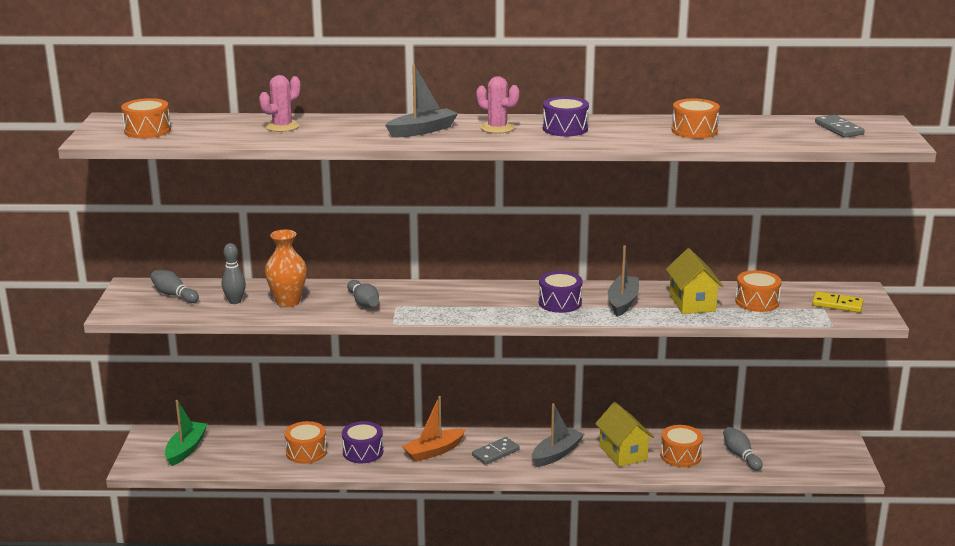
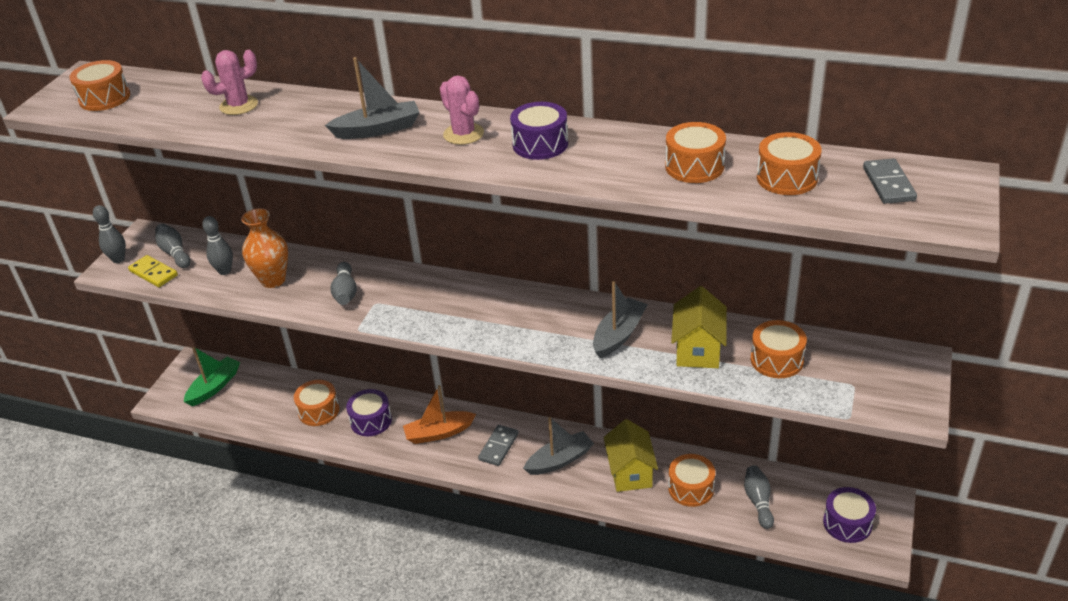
camera: 20 degrees right, 15 degrees up
(118, 304) = (118, 259): none -> grey bowling pin
(495, 453) = (498, 447): grey domino -> grey domino turned 45 degrees counterclockwise
(560, 303) = (548, 325): purple drum -> purple drum (847, 523)
(766, 131) = (787, 178): none -> orange drum
(837, 304) = (875, 380): yellow domino -> yellow domino (153, 273)

